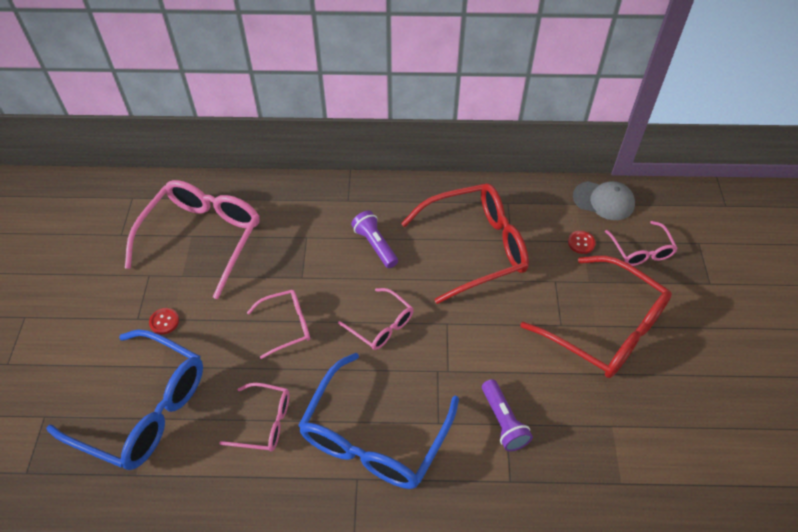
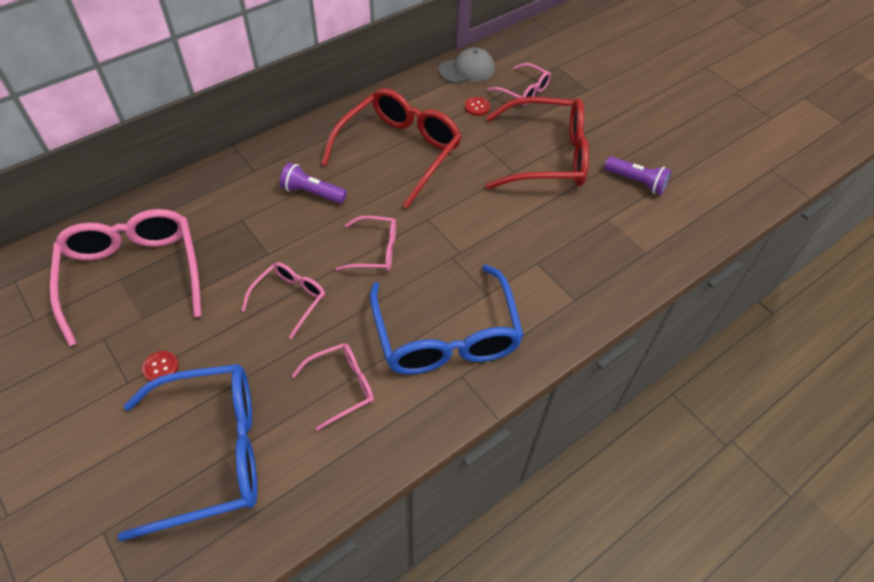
camera: 40 degrees left, 0 degrees up
(503, 421) = (533, 262): purple flashlight -> purple flashlight (636, 182)

